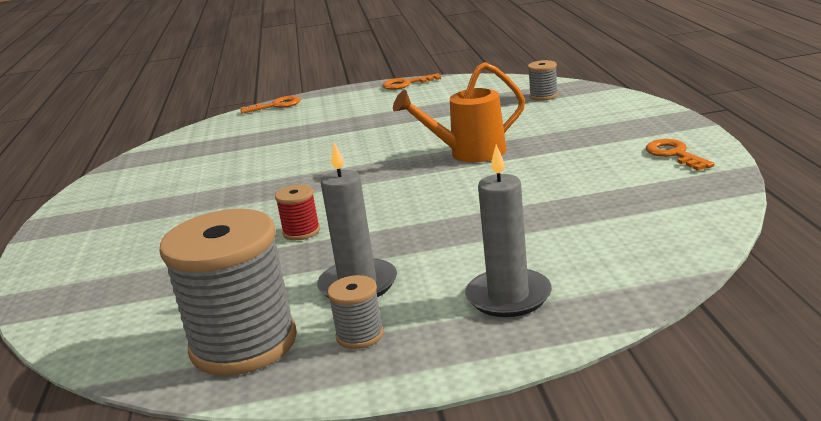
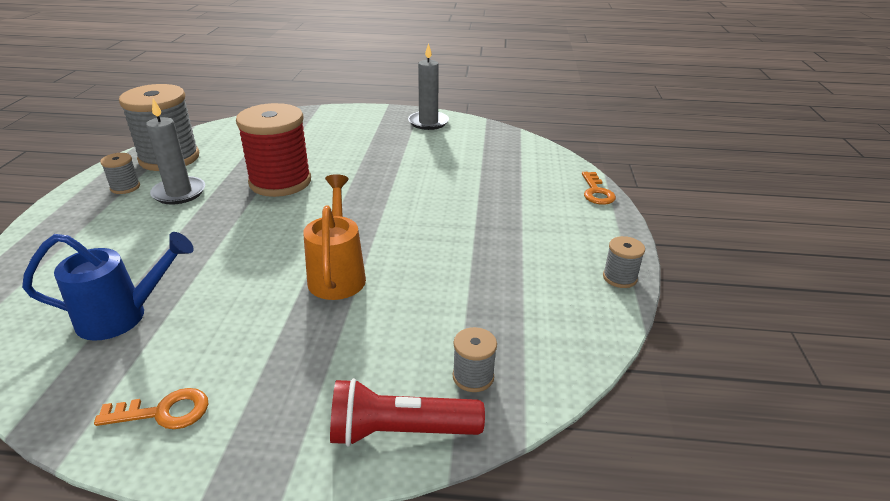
camera: 100 degrees right, 10 degrees up
(301, 232) = (280, 182): red spool -> red spool, size x2.27
(406, 84) = (619, 278): orange key -> grey spool
(508, 297) = (83, 238): grey candle -> grey candle (428, 122)
(606, 100) = (400, 431): none -> red flashlight
(607, 209) = (122, 316): none -> blue watering can

